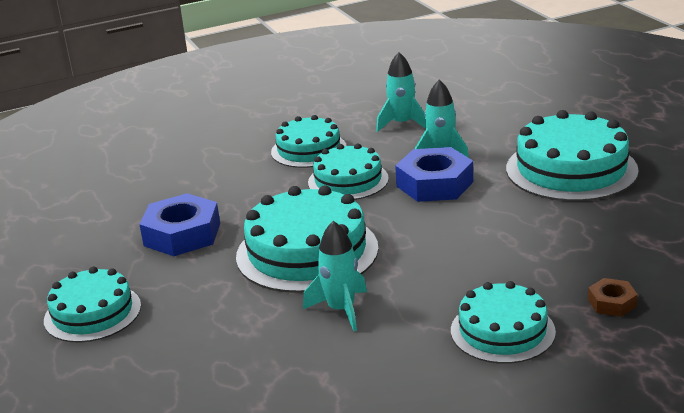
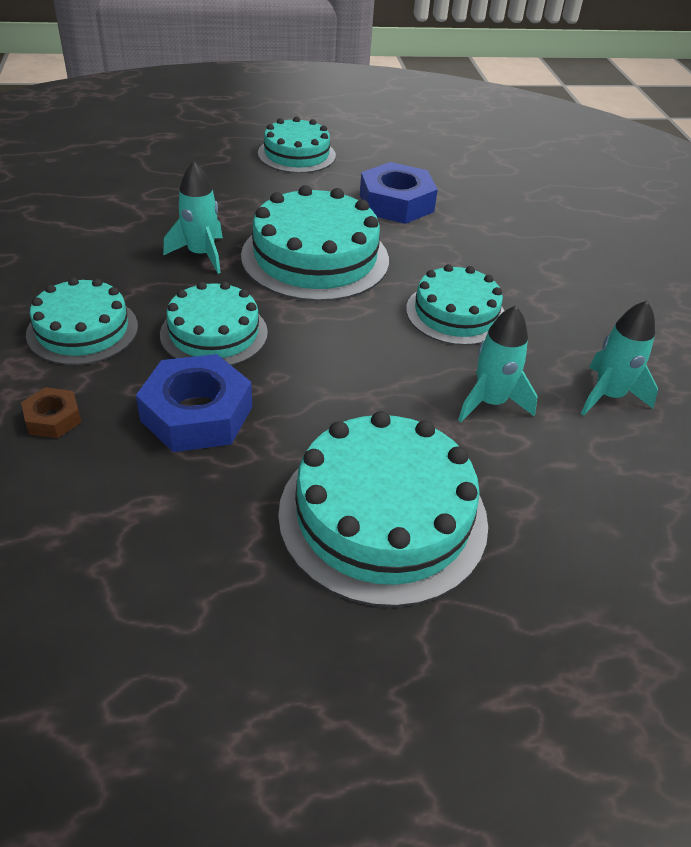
camera: 100 degrees right, 15 degrees up
(308, 150) = (553, 304): turquoise cake -> turquoise cake (214, 333)
(434, 184) = (410, 374): blue nut -> blue nut (197, 413)

